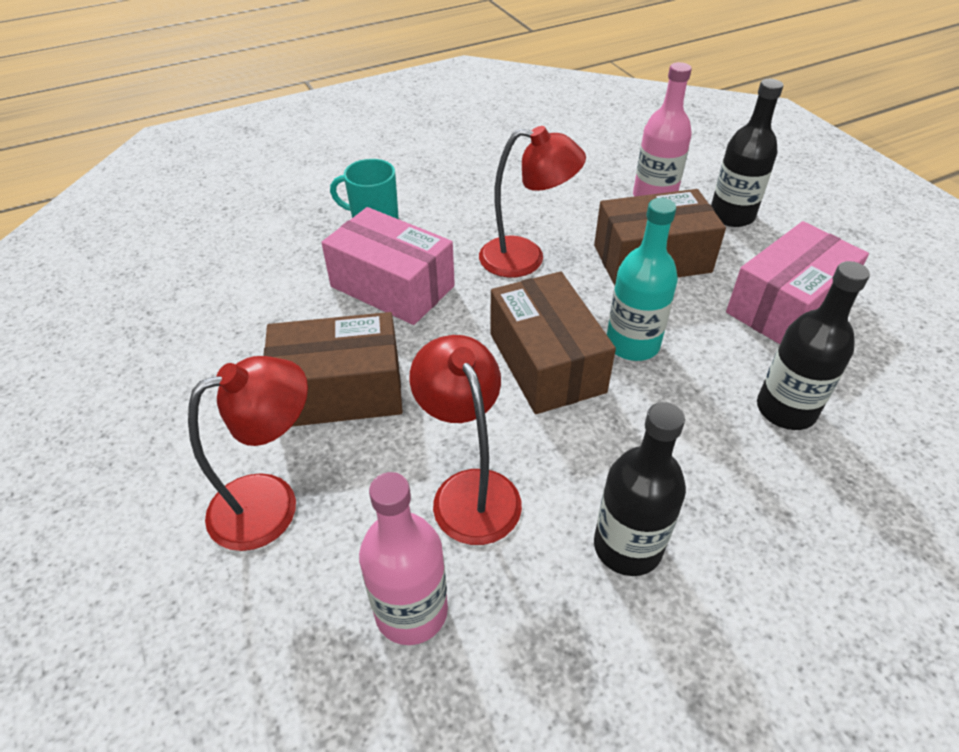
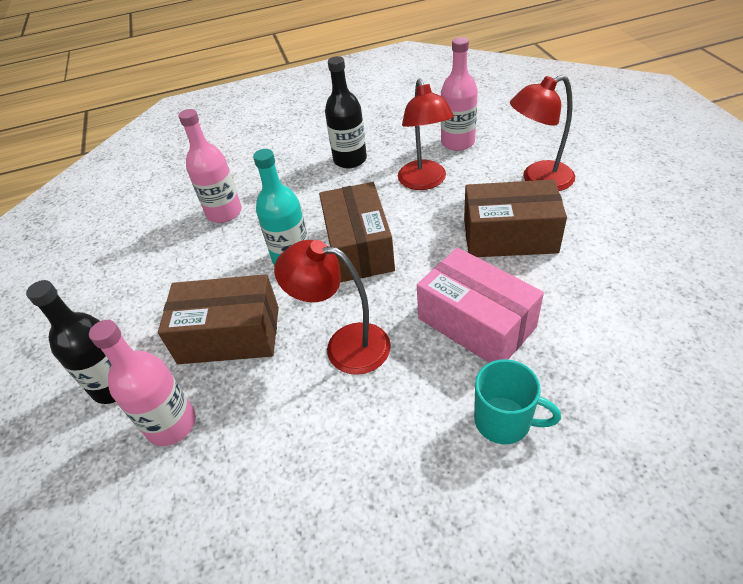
camera: 165 degrees left, 0 degrees up
(786, 305) = (159, 281): pink box -> none
(786, 409) = (224, 212): black bottle -> pink bottle

